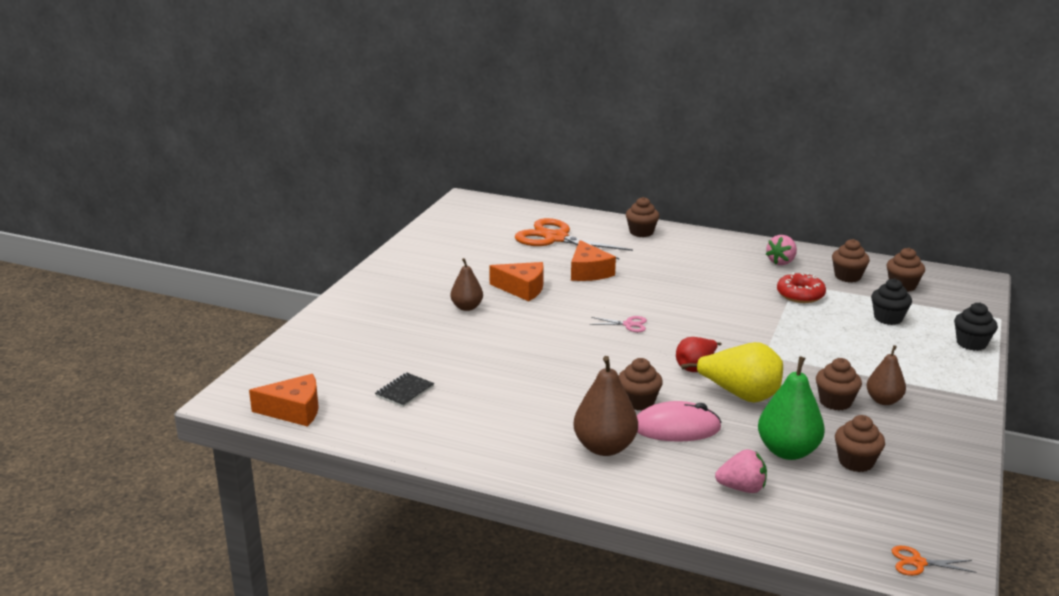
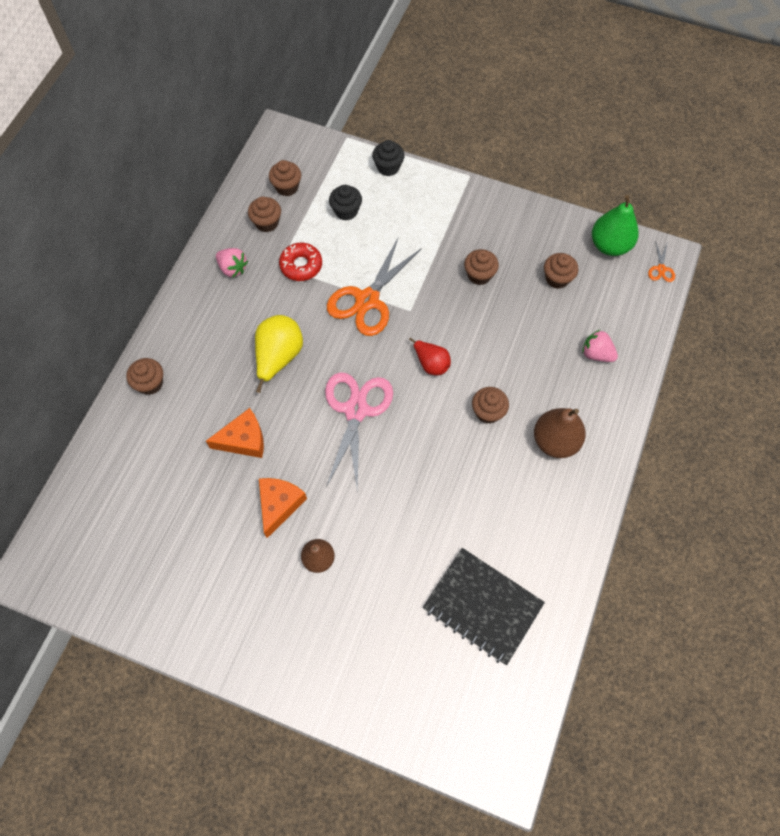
camera: 90 degrees left, 40 degrees up
(294, 410) = (521, 706): orange cheese -> none
(404, 391) = (482, 606): black notebook -> black notebook, size x2.20
(556, 238) = (157, 470): orange scissors -> orange scissors (367, 300)
(628, 324) = (356, 410): pink scissors -> pink scissors, size x2.38
(676, 428) = (523, 388): pink mouse -> none
(740, 395) = (473, 337): yellow pear -> yellow pear (278, 357)
(742, 488) = (596, 354): pink strawberry -> pink strawberry turned 60 degrees counterclockwise
(788, 451) = (548, 318): green pear -> green pear (609, 245)
(883, 400) = (475, 244): brown pear -> none

